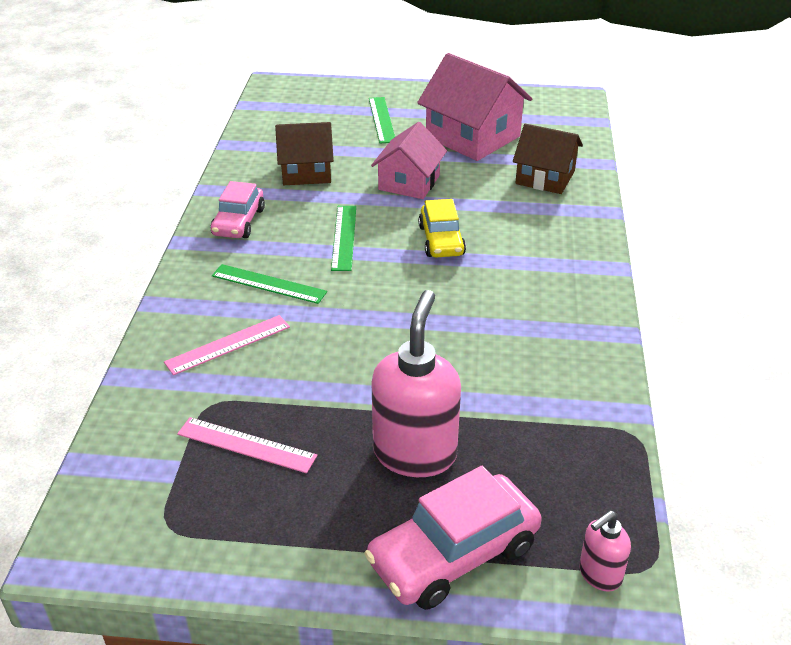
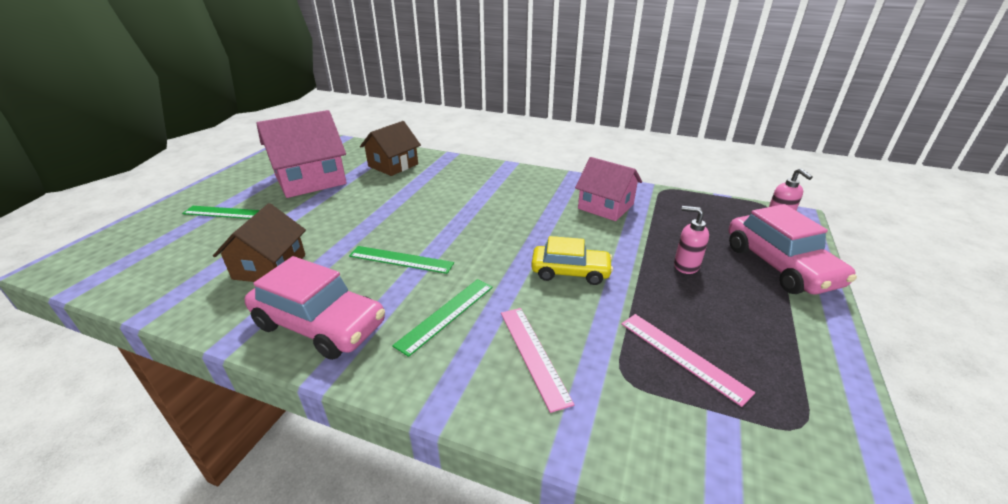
camera: 75 degrees left, 5 degrees down
(238, 222) = (320, 324): pink car -> pink car, size x1.52
(246, 445) = (682, 356): pink ruler -> pink ruler turned 75 degrees counterclockwise
(409, 182) = (346, 216): pink house -> pink house (605, 206)
(415, 453) = (685, 266): pink soap dispenser -> pink soap dispenser, size x0.50
(441, 240) = (439, 215): yellow car -> yellow car (570, 272)

